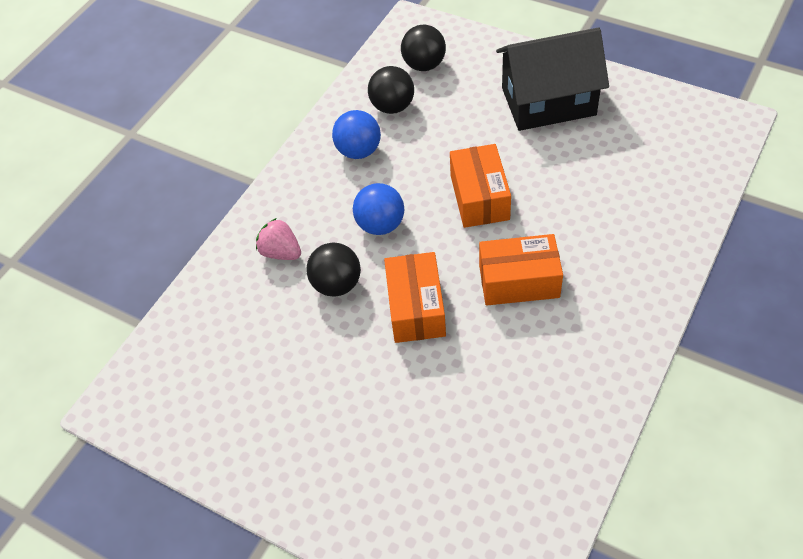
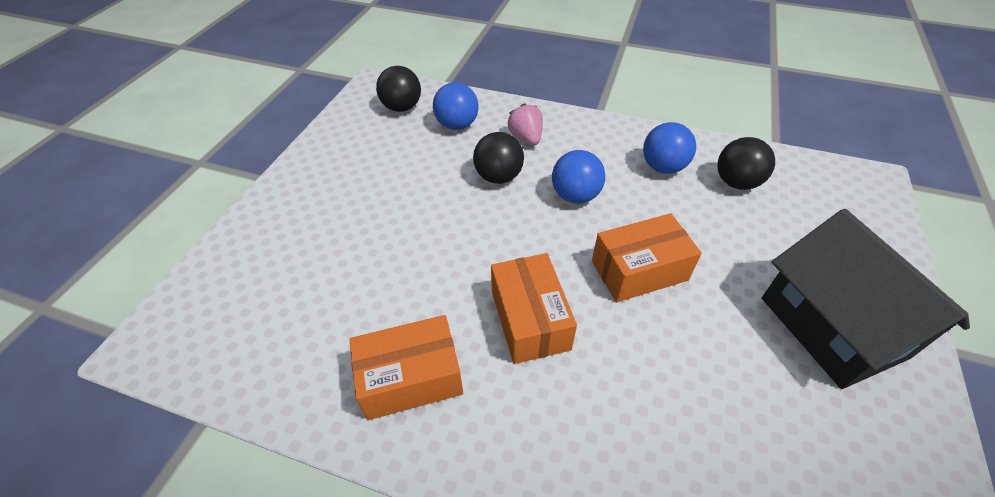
camera: 75 degrees right, 5 degrees down
(236, 316) = (457, 125): none -> blue ball
(281, 252) = (526, 138): pink strawberry -> pink strawberry turned 45 degrees counterclockwise
(416, 308) = (480, 235): orange box -> orange box (411, 378)
(424, 65) = (815, 199): black ball -> black ball (402, 107)

